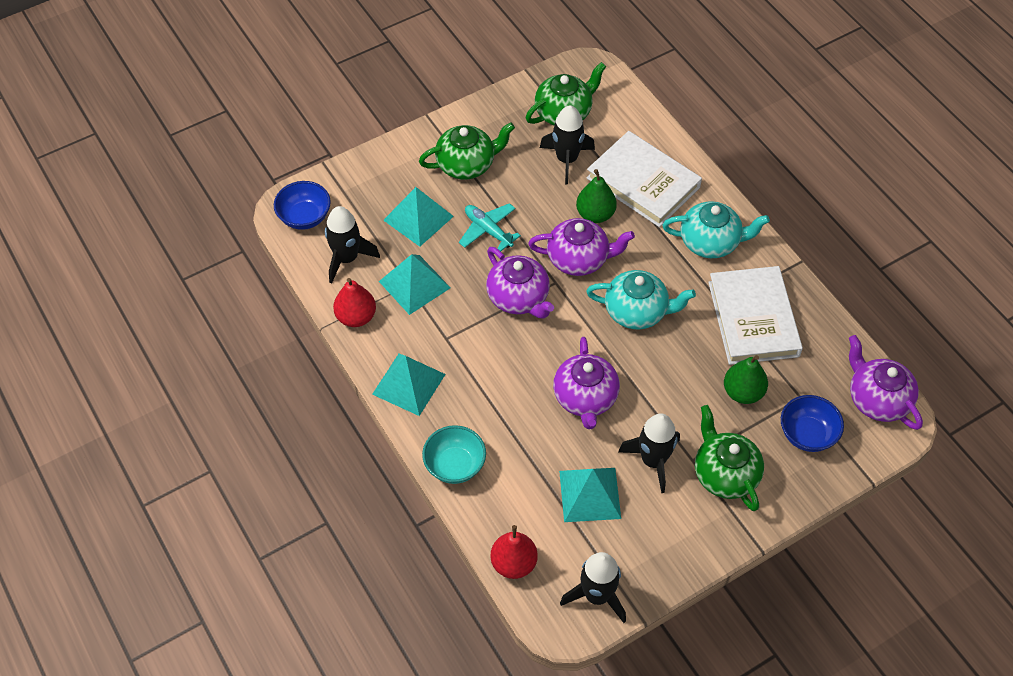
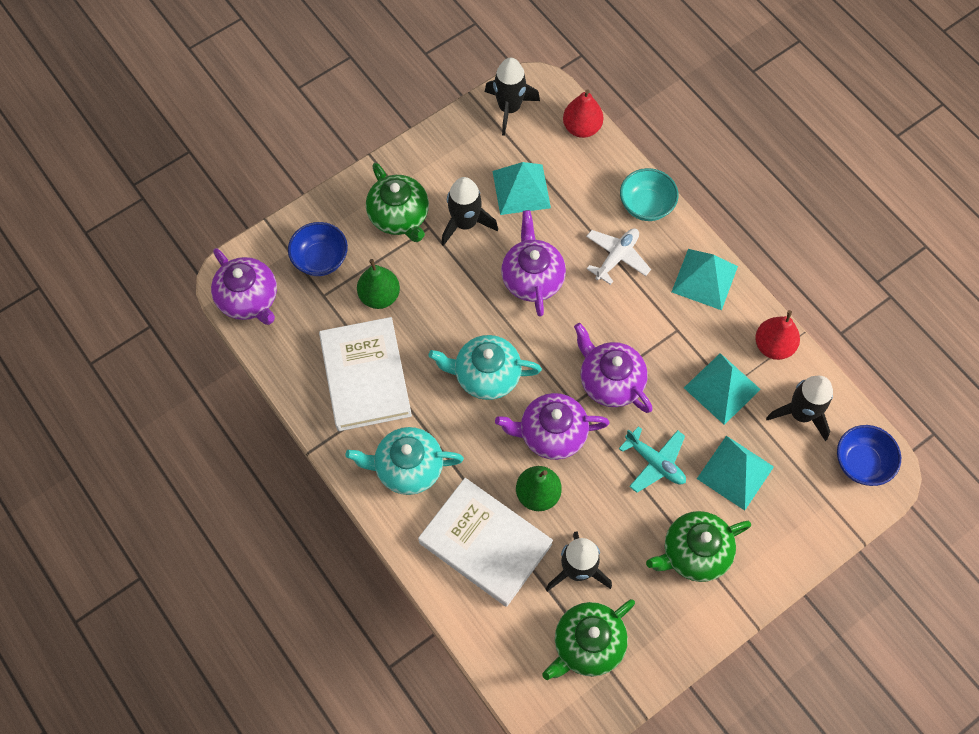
camera: 175 degrees right, 10 degrees up
(495, 412) = (617, 257): none -> white plane

